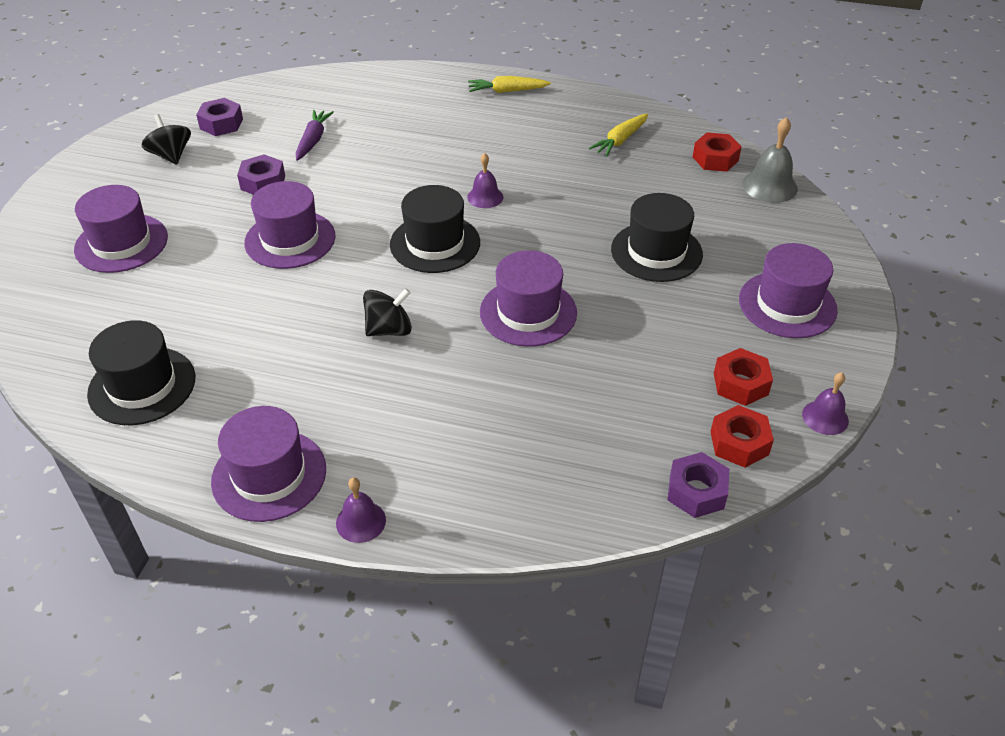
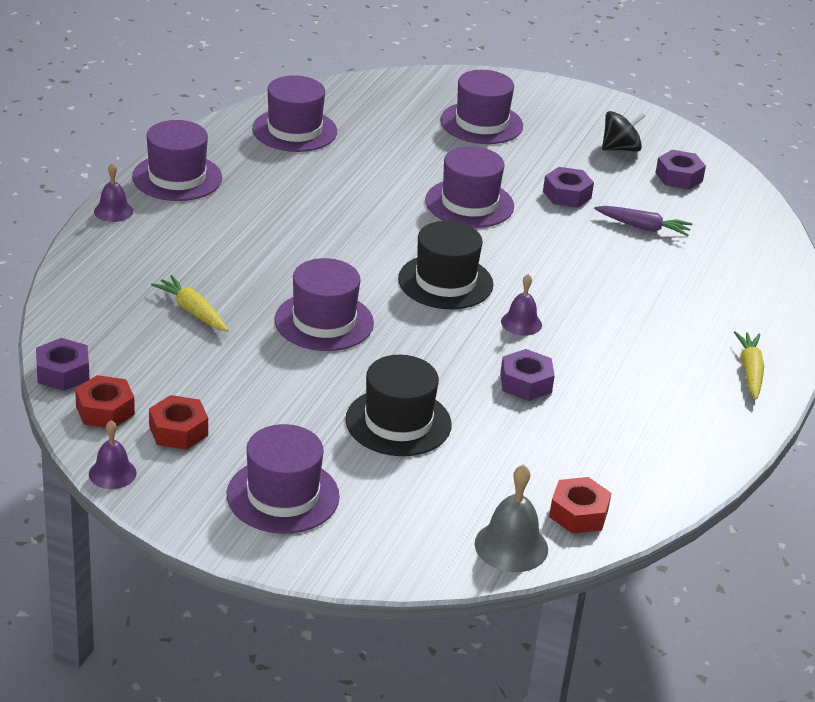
camera: 95 degrees right, 10 degrees down
(142, 386) = (294, 130): black hat -> purple hat
(389, 329) = (324, 244): black spinning top -> none
(570, 190) = (526, 383): none -> purple nut
(620, 140) = (628, 441): yellow carrot -> yellow carrot (192, 311)

